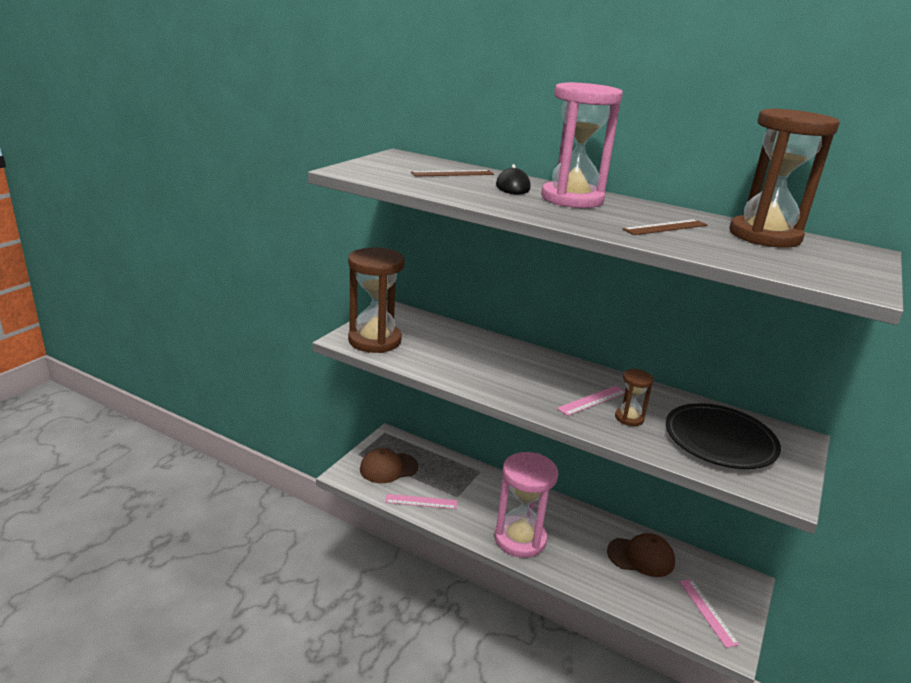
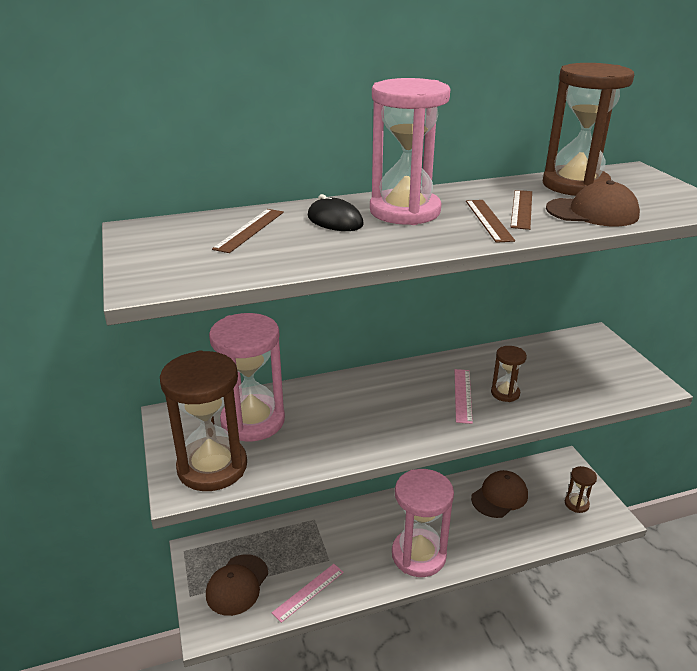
camera: 45 degrees left, 5 degrees up
(431, 335) = (253, 421): none -> pink hourglass
(618, 222) = (488, 220): none -> brown ruler
(707, 612) = (576, 504): pink ruler -> brown hourglass
(719, 440) = (571, 371): black plate -> none
(722, 249) = (592, 212): none -> brown cap

